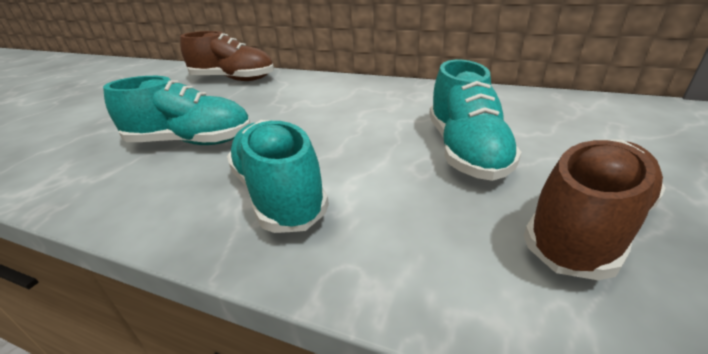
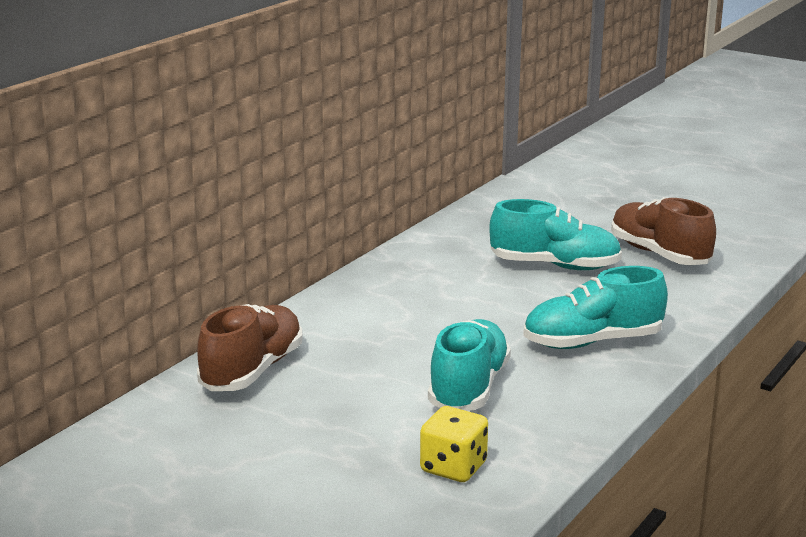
camera: 80 degrees left, 10 degrees down
(67, 152) = (453, 467): none -> yellow dice

